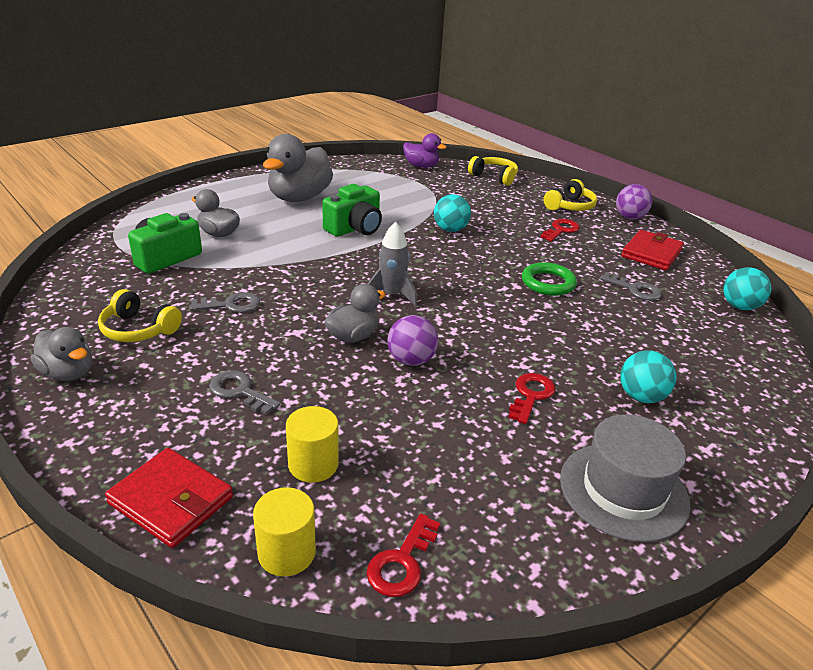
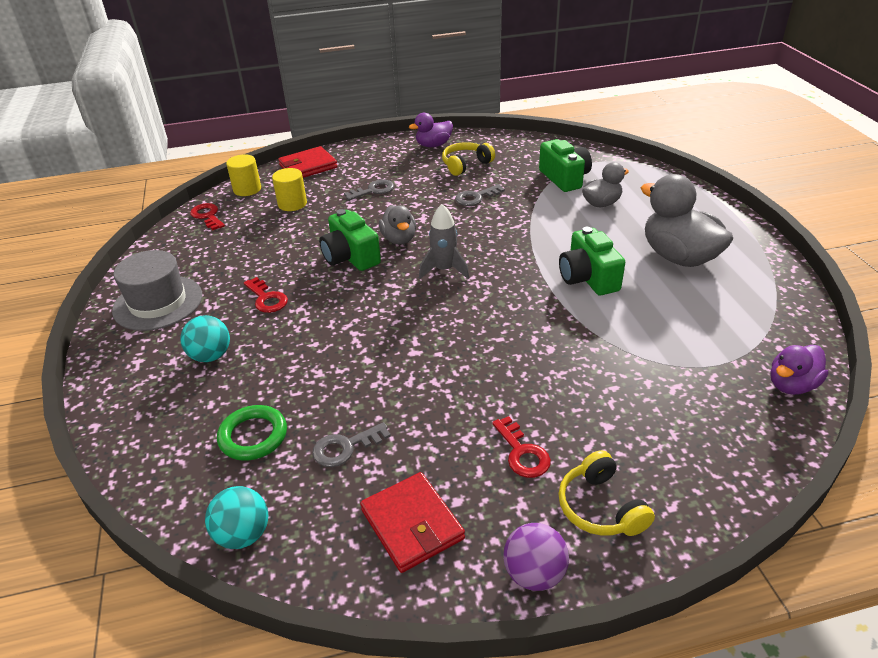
camera: 120 degrees right, 5 degrees up
(68, 373) = (433, 145): grey duck -> purple duck
(231, 305) = (476, 197): grey key -> grey key turned 45 degrees clockwise
(411, 360) = (350, 257): purple ball -> green camera
(450, 229) = (561, 346): turquoise ball -> none
(494, 177) = (741, 459): yellow headphones -> none
(548, 283) = (404, 378): green ring -> green ring (253, 436)

